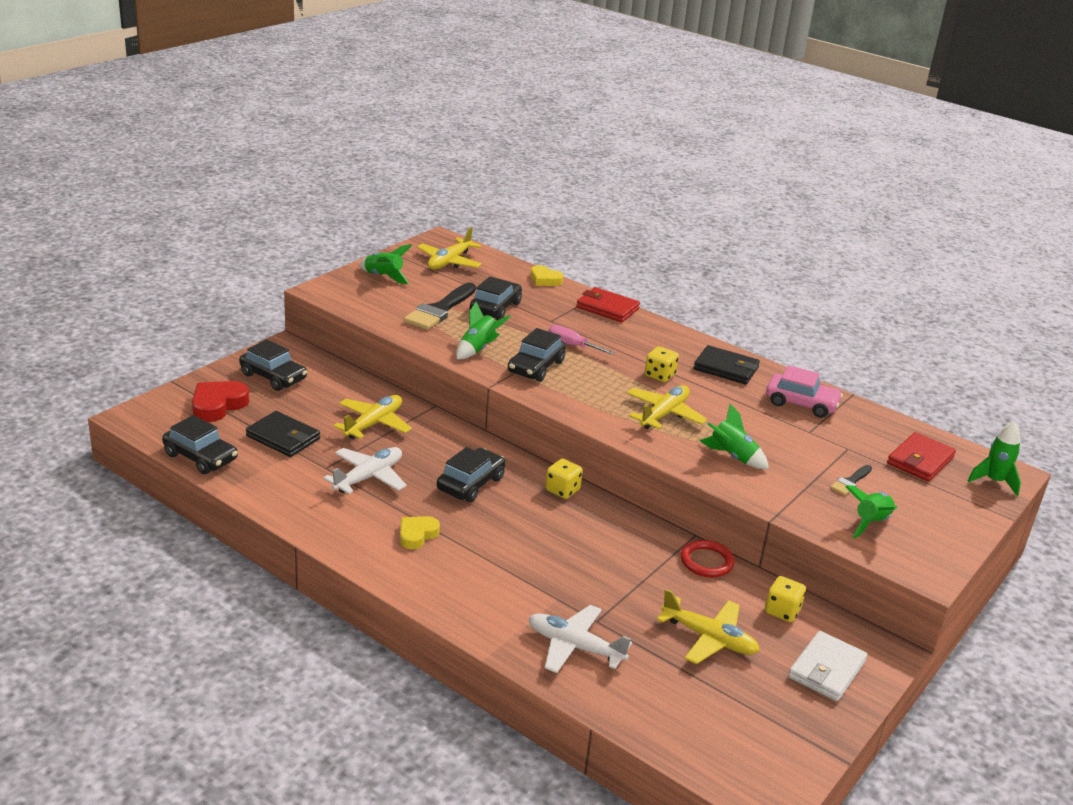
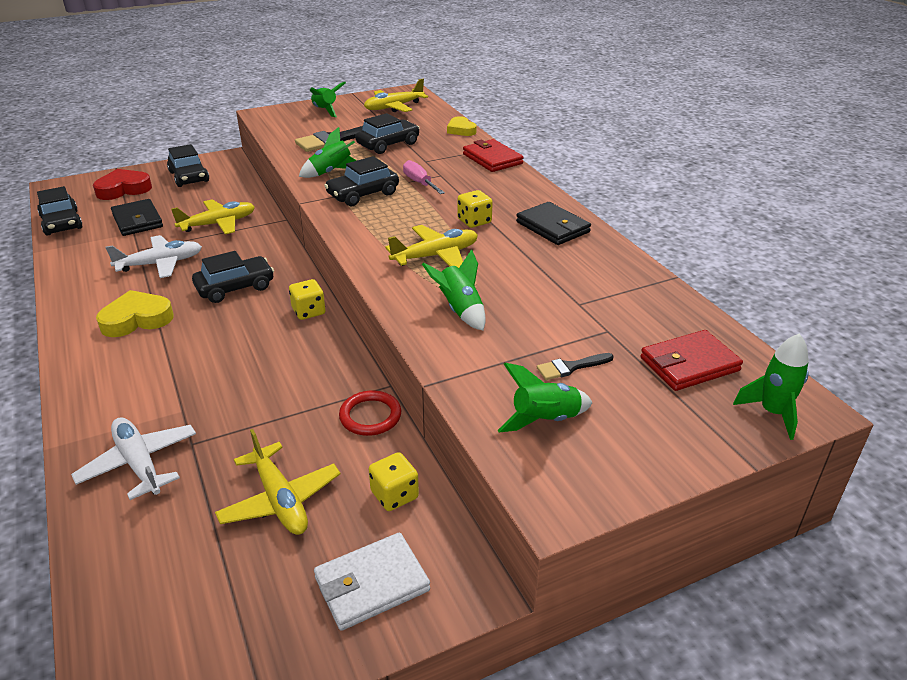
camera: 30 degrees right, 5 degrees up
(417, 535) = (137, 319): yellow heart -> yellow heart, size x1.53
(801, 404) = (601, 275): pink car -> none

